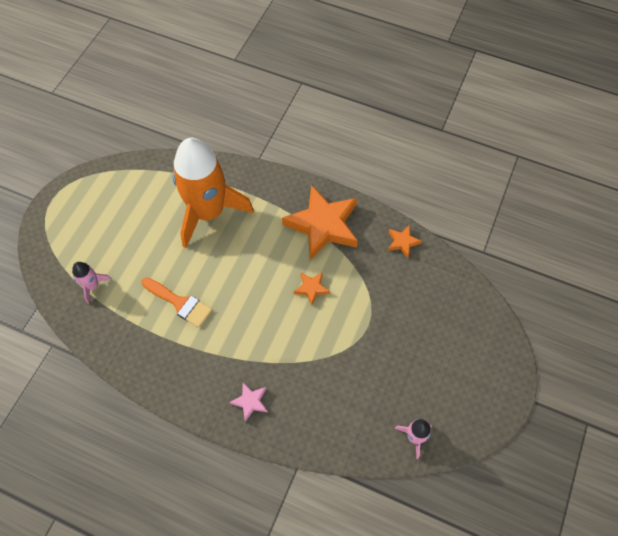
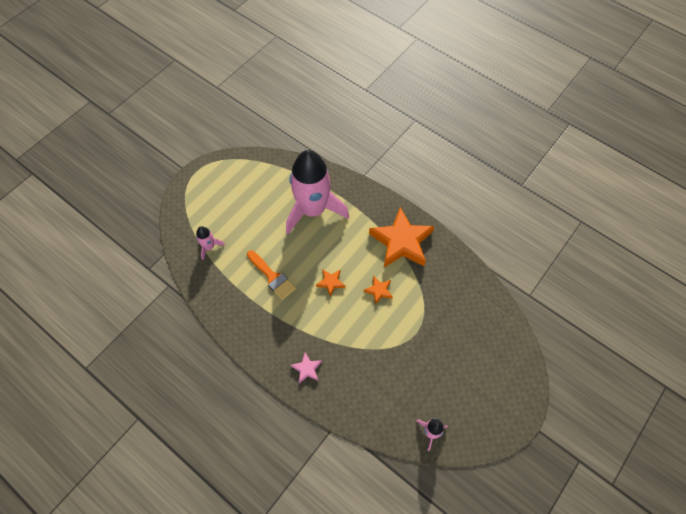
camera: 15 degrees right, 0 degrees up
(208, 212) = (313, 210): orange rocket -> pink rocket
(402, 242) = (463, 271): orange star -> orange star (330, 282)

